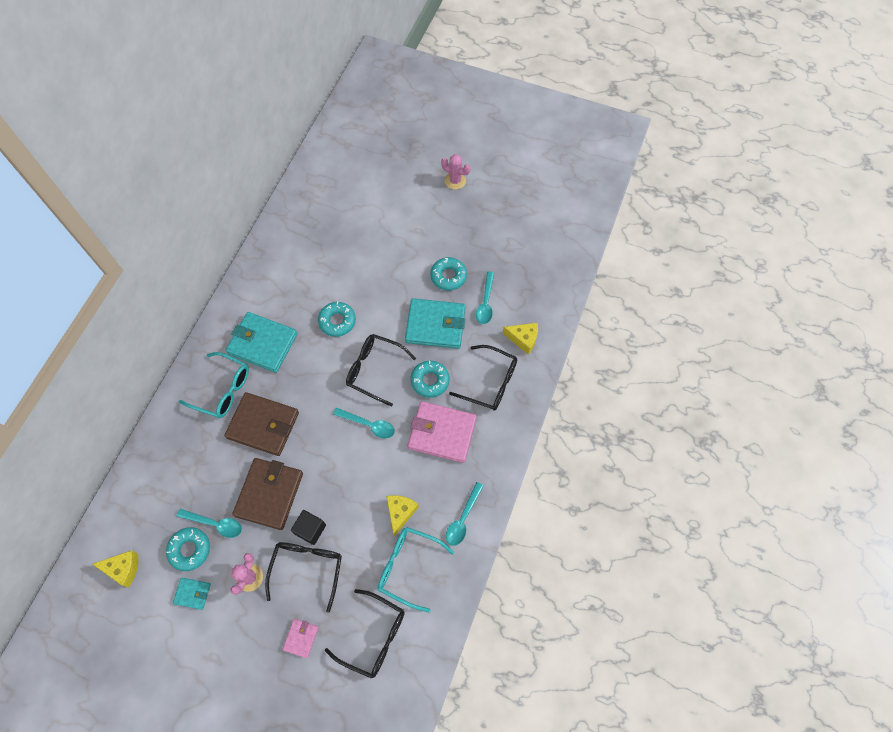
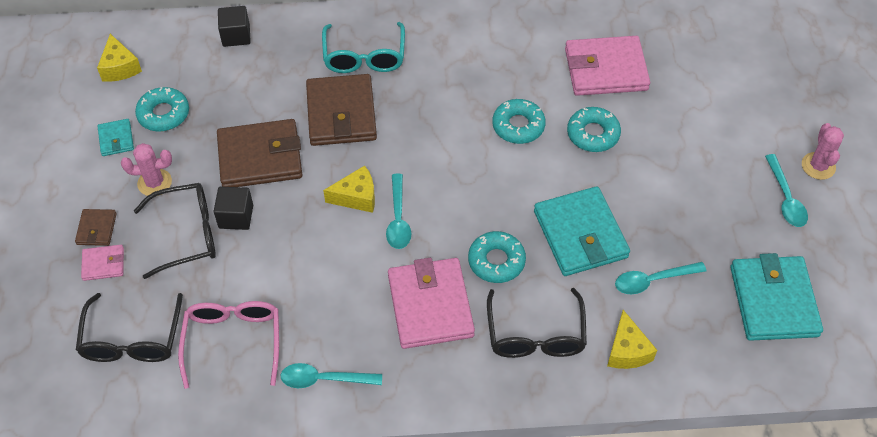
camera: 65 degrees right, 10 degrees down
(147, 470) = (236, 36): none -> black cube
(215, 524) = (202, 123): turquoise spoon -> turquoise spoon (785, 198)
(263, 343) = (443, 67): turquoise wallet -> turquoise wallet (773, 301)
(267, 634) = (96, 229): none -> brown wallet
(323, 251) = (605, 69): none -> pink wallet
(374, 370) = (475, 193): black glasses -> none
(400, 512) = (299, 303): yellow cheese -> yellow cheese (356, 197)
(408, 567) = (233, 341): turquoise glasses -> pink glasses
(448, 276) = (663, 219): turquoise donut -> turquoise donut (593, 134)

